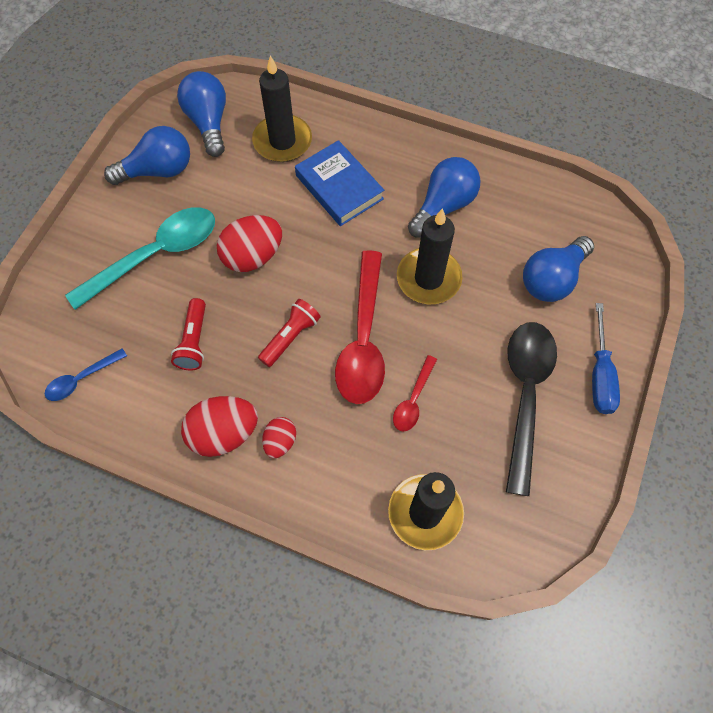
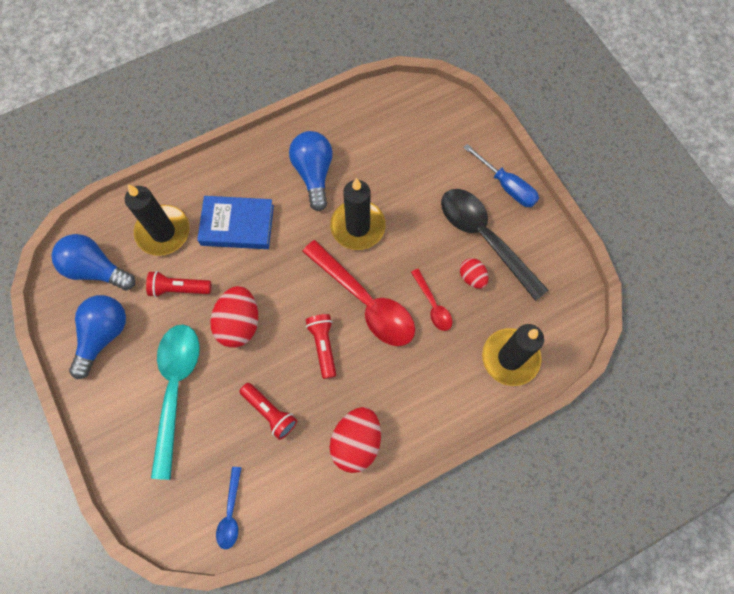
camera: 50 degrees left, 5 degrees up
(244, 190) = (179, 289): none -> red flashlight
(280, 441) = (392, 410): red egg -> red egg (472, 277)
(552, 279) = (423, 156): blue light bulb -> none

